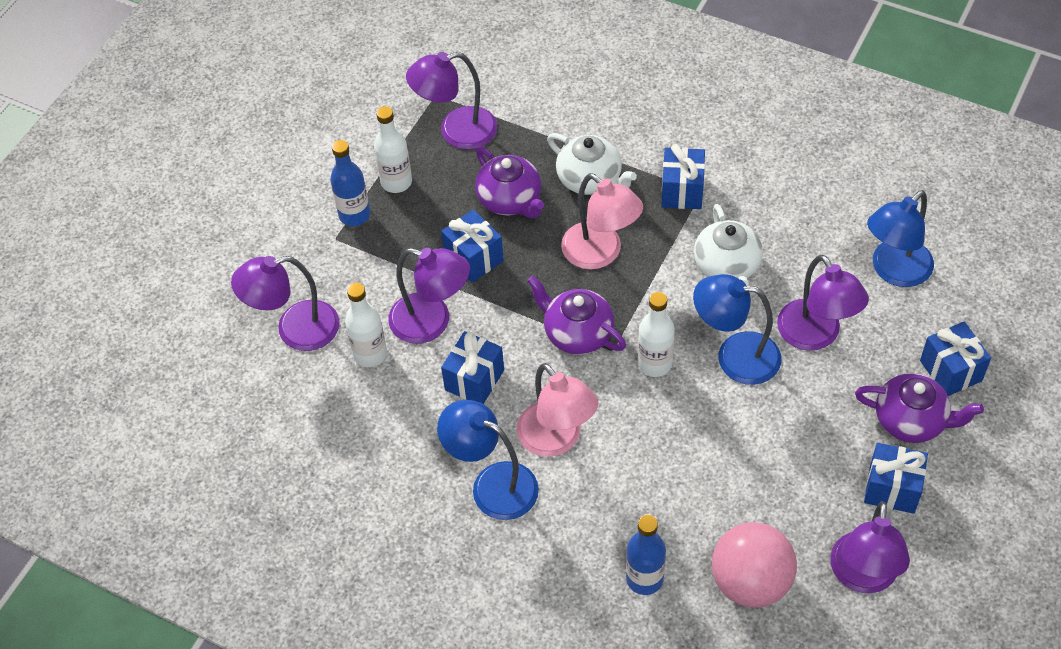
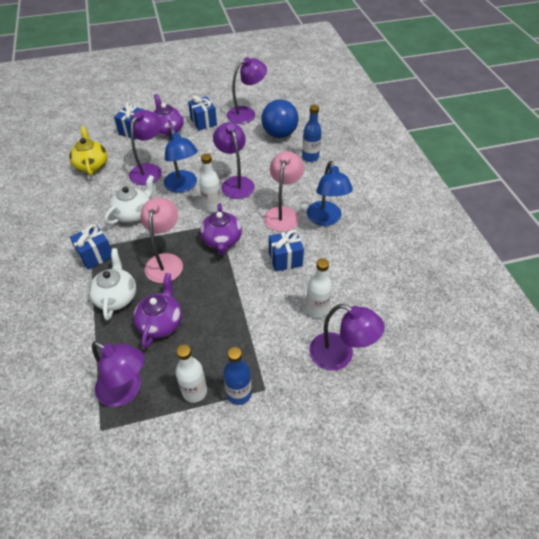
camera: 135 degrees left, 5 degrees down
(432, 322) = (272, 298): purple lamp -> purple lamp (235, 183)
(474, 258) = (216, 310): blue gift -> none
(750, 582) = (279, 134): pink ball -> blue ball
(894, 271) = (91, 165): blue lamp -> yellow teapot

